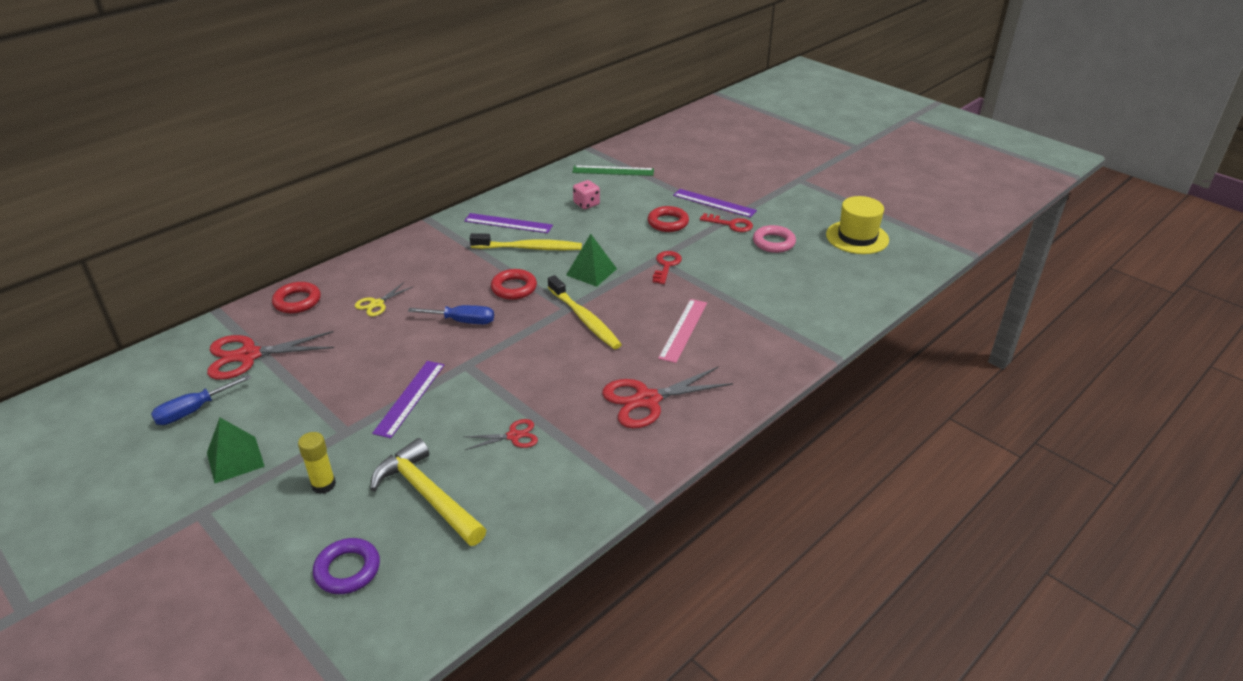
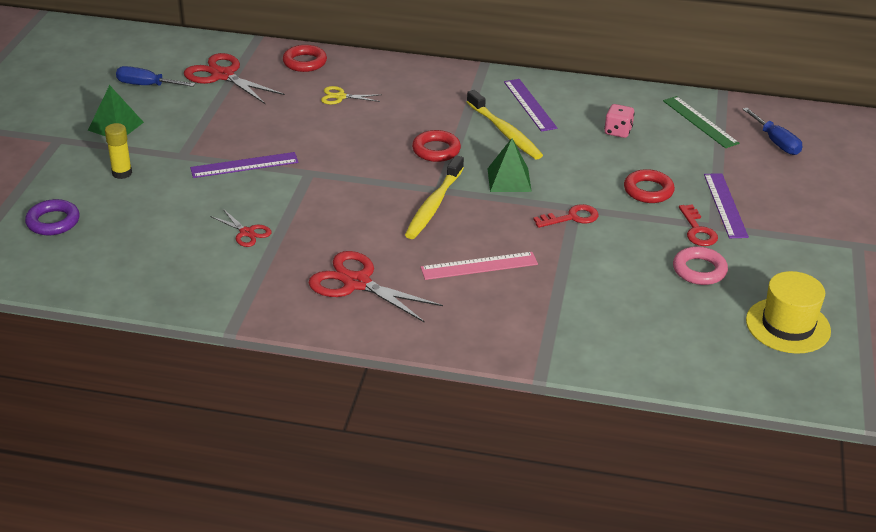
camera: 55 degrees right, 0 degrees up
(428, 495) = (149, 222): yellow hammer -> none
(462, 321) = (362, 146): blue screwdriver -> blue screwdriver (776, 142)

